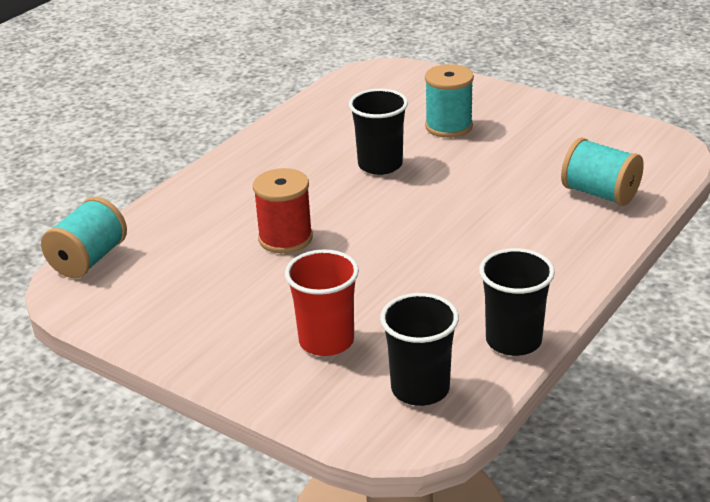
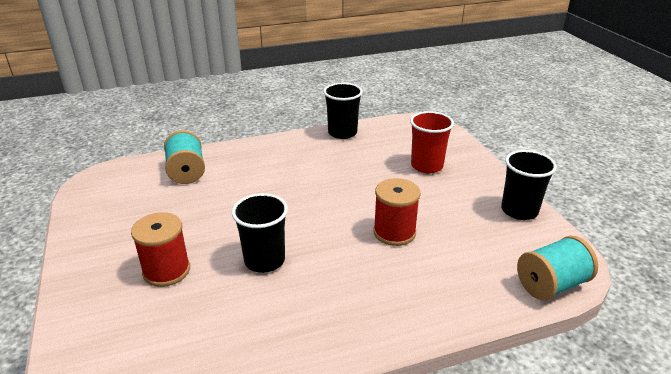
camera: 145 degrees left, 0 degrees up
(420, 389) = (404, 133): black cup -> black cup (519, 210)
(449, 126) = (166, 270): turquoise spool -> red spool

